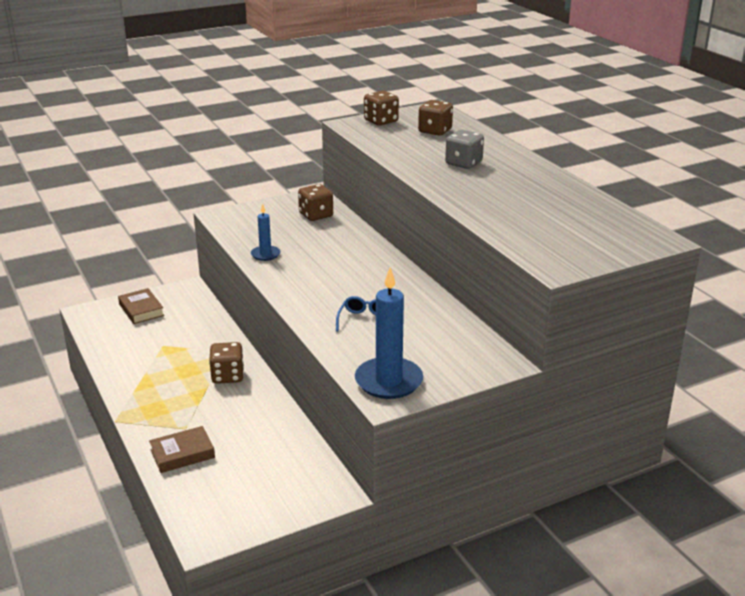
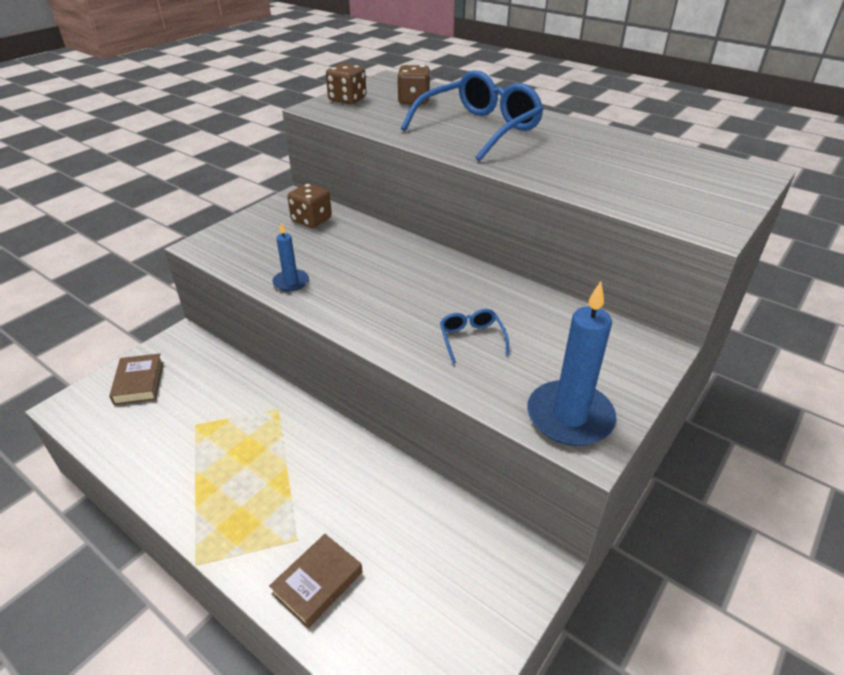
camera: 25 degrees left, 10 degrees up
(141, 310) = (139, 382): brown book -> brown book turned 45 degrees clockwise
(228, 376) = (301, 442): brown dice -> none
(463, 163) = (480, 129): grey dice -> blue glasses

